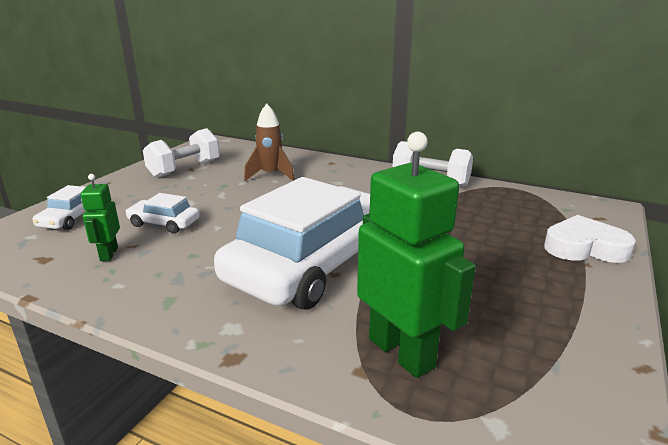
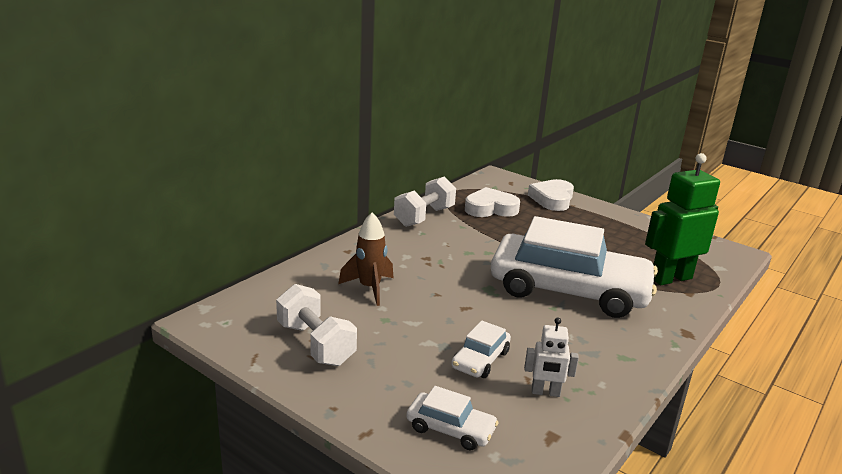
camera: 80 degrees left, 0 degrees up
(108, 254) = (545, 392): green robot -> white robot
(314, 263) = (569, 290): white car -> white car turned 150 degrees clockwise
(494, 210) = (490, 208): none -> white heart

